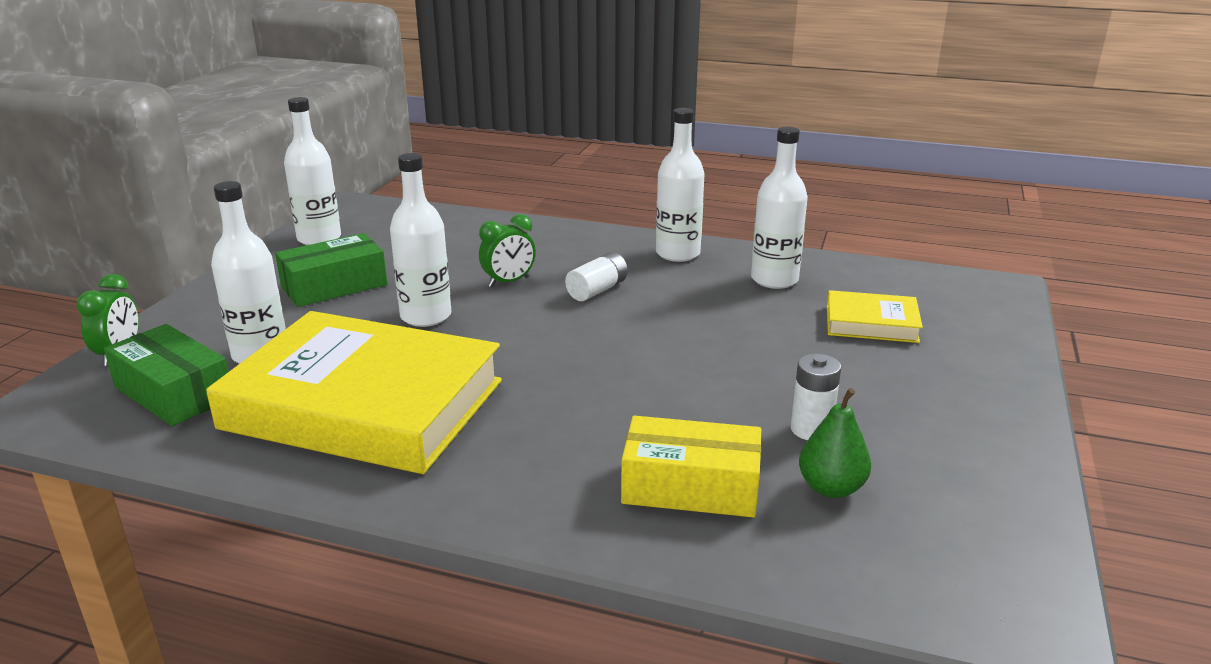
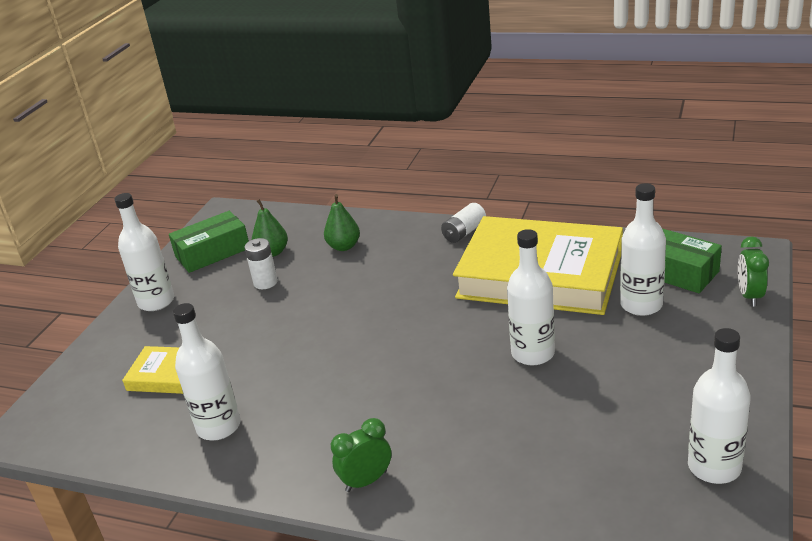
camera: 175 degrees left, 5 degrees up
(334, 286) = (638, 385): green box -> green box (212, 252)
(508, 282) = (471, 404): green clock -> green clock (366, 481)
(597, 290) = (387, 398): white battery -> white battery (464, 232)
(678, 254) = (299, 465): white bottle -> white bottle (156, 302)
(690, 487) = (344, 246): yellow box -> green pear

